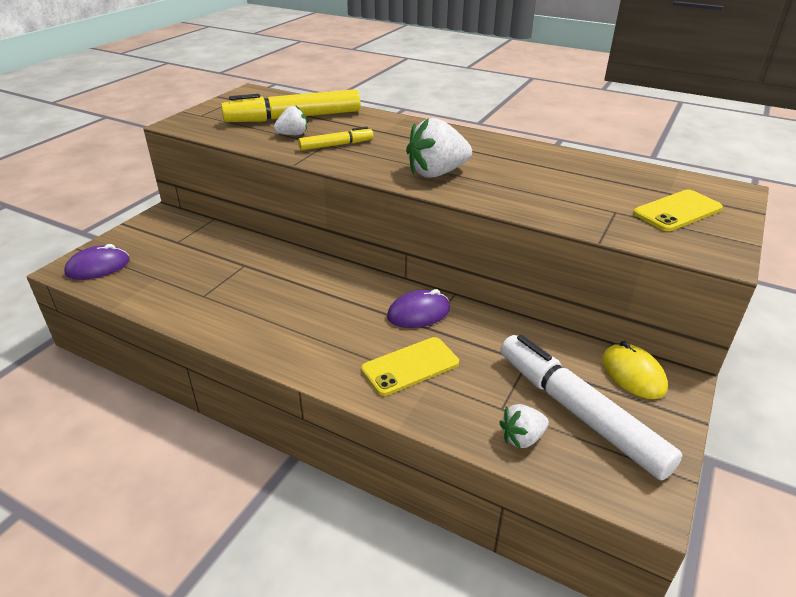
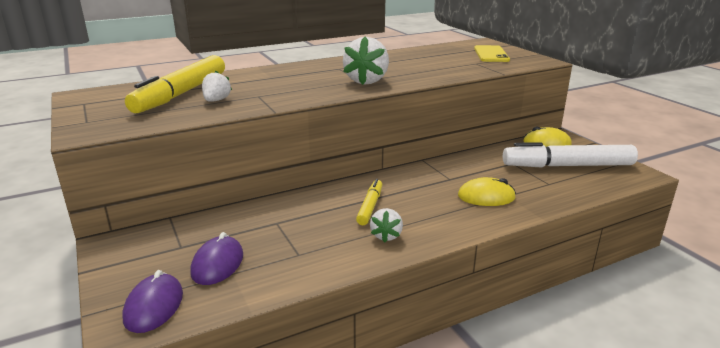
camera: 55 degrees left, 10 degrees down
(336, 145) = (267, 93): yellow marker -> yellow marker (370, 206)
(410, 366) = (486, 197): yellow phone -> yellow mouse
(418, 313) = (431, 176): purple mouse -> purple mouse (217, 264)
(522, 438) = (578, 186): white strawberry -> white strawberry (386, 236)

